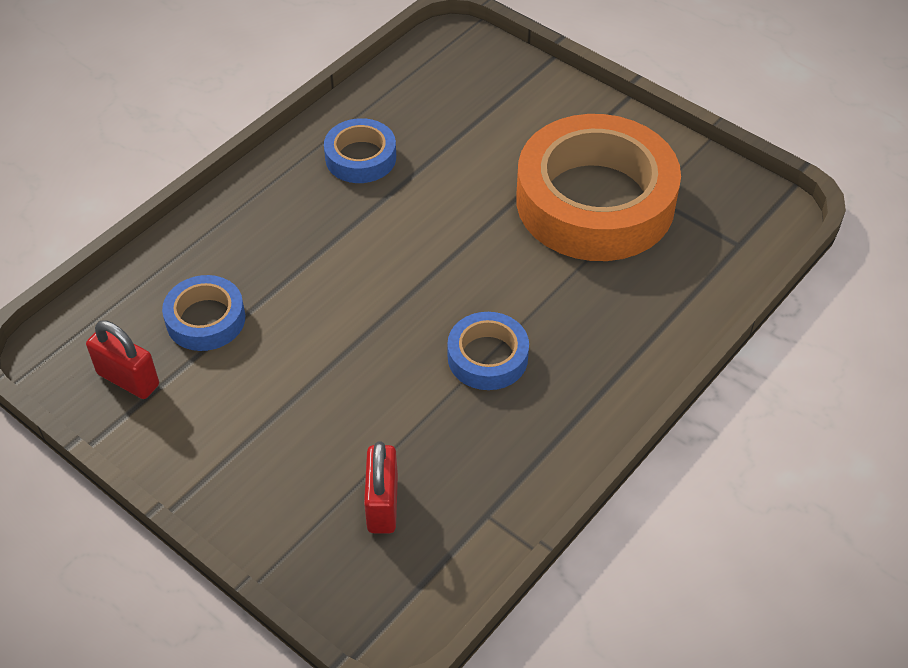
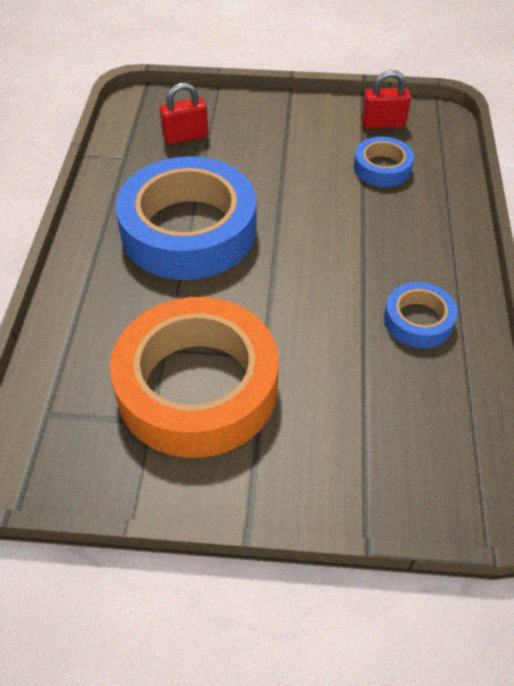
camera: 145 degrees right, 0 degrees up
(382, 504) = (185, 137): red padlock -> red padlock turned 75 degrees counterclockwise
(487, 357) = (189, 230): blue tape -> blue tape, size x2.16

